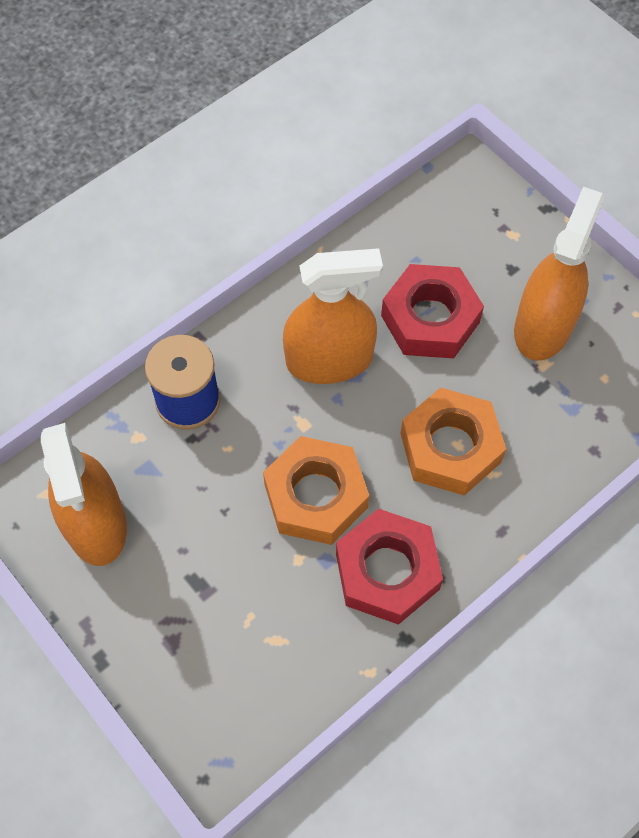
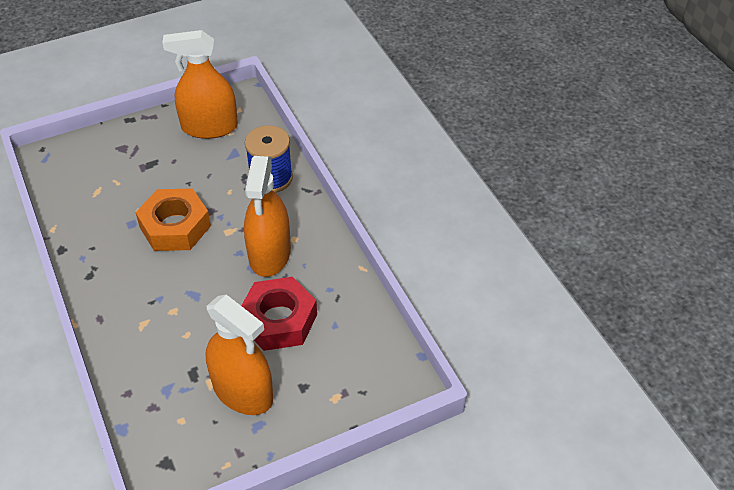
camera: 105 degrees right, 15 degrees down
(387, 571) = (107, 251): red nut -> none
(450, 448) = (172, 305): orange nut -> none

